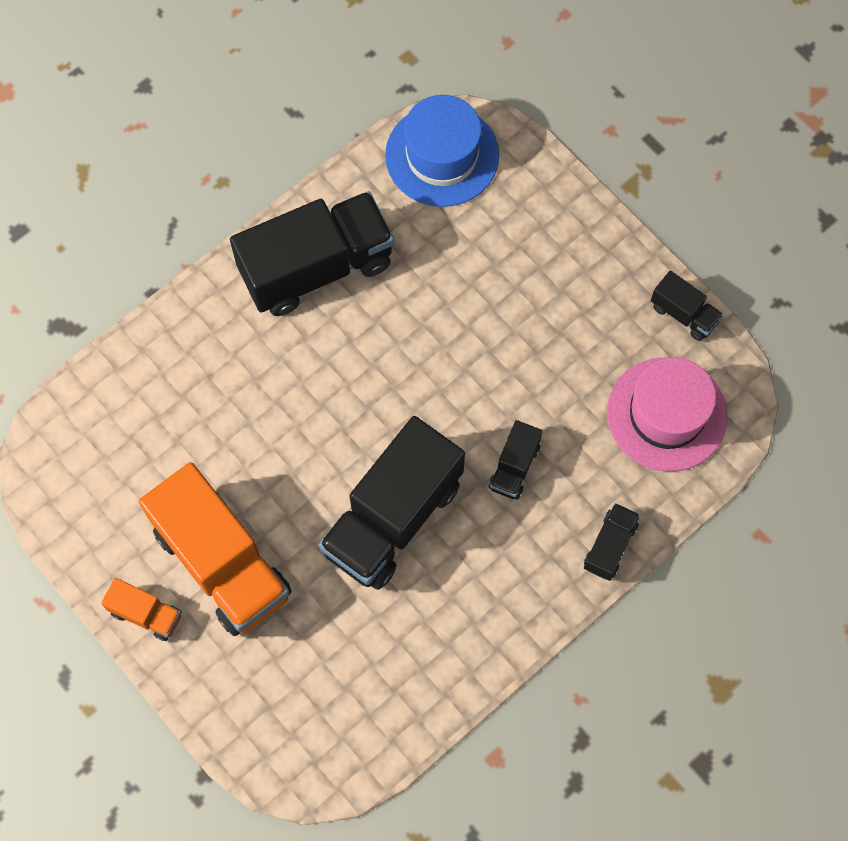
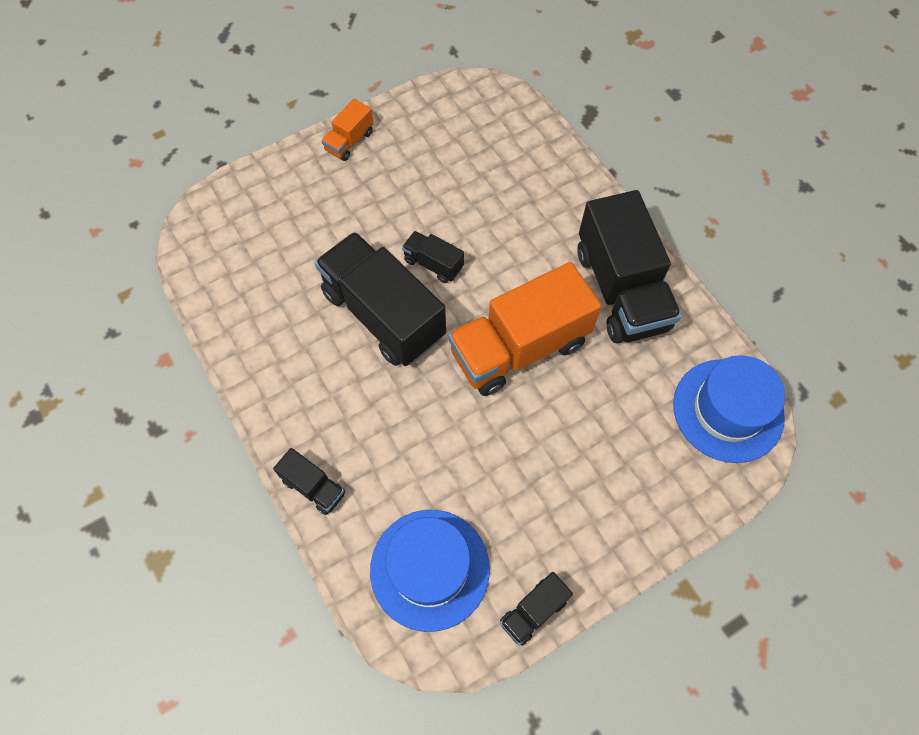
camera: 100 degrees right, 5 degrees down
(222, 563) = (376, 192): orange truck -> orange truck (519, 347)
(514, 467) = (406, 418): black truck -> black truck (433, 264)
(666, 414) = (430, 569): pink hat -> blue hat

